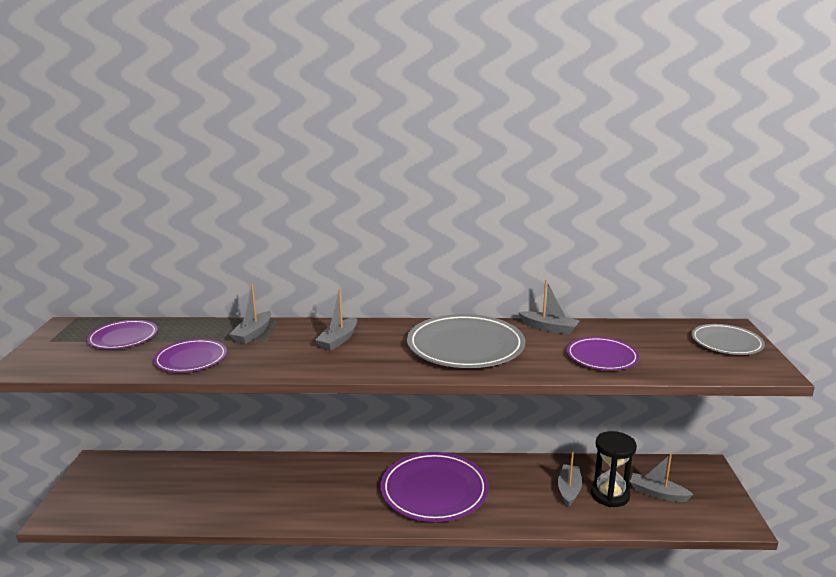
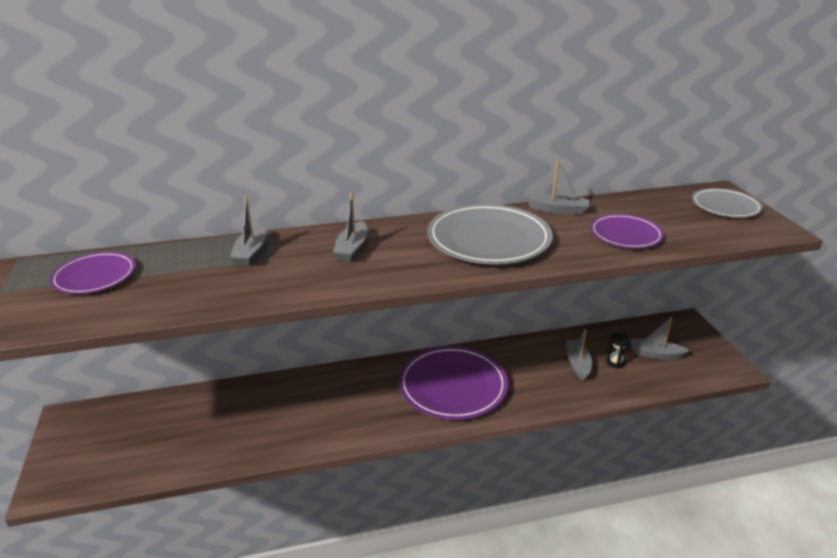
camera: 15 degrees left, 10 degrees up
(191, 359) = (195, 292): purple plate -> none
(610, 495) = (615, 362): black hourglass -> black hourglass, size x0.51

